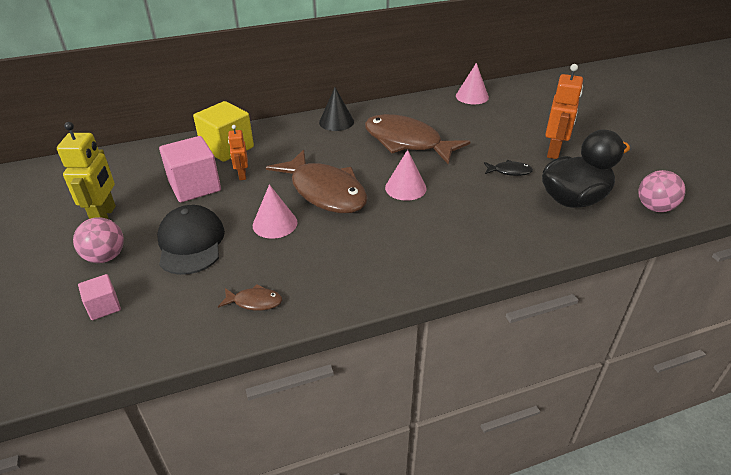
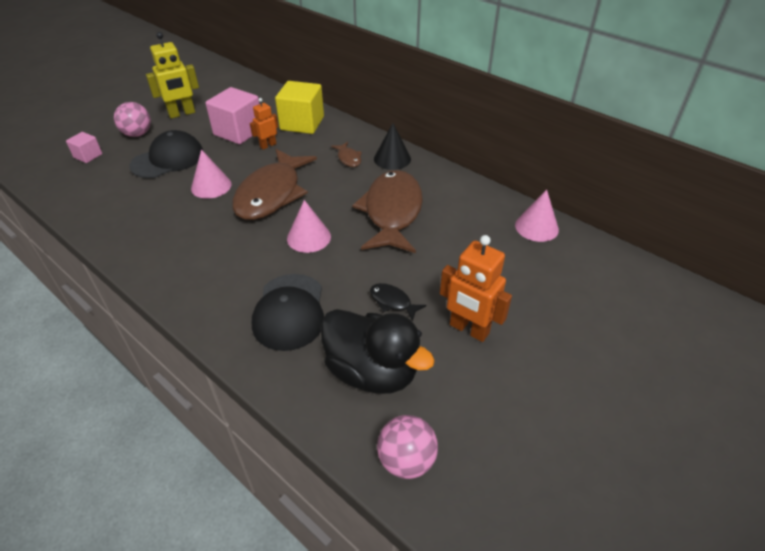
camera: 60 degrees right, 5 degrees up
(254, 302) = (112, 213): brown fish -> brown fish (348, 158)
(491, 220) = (289, 312): none -> black cap
(509, 171) = (392, 302): black fish -> black fish turned 150 degrees clockwise
(554, 151) = (468, 329): orange robot -> orange robot turned 45 degrees clockwise

